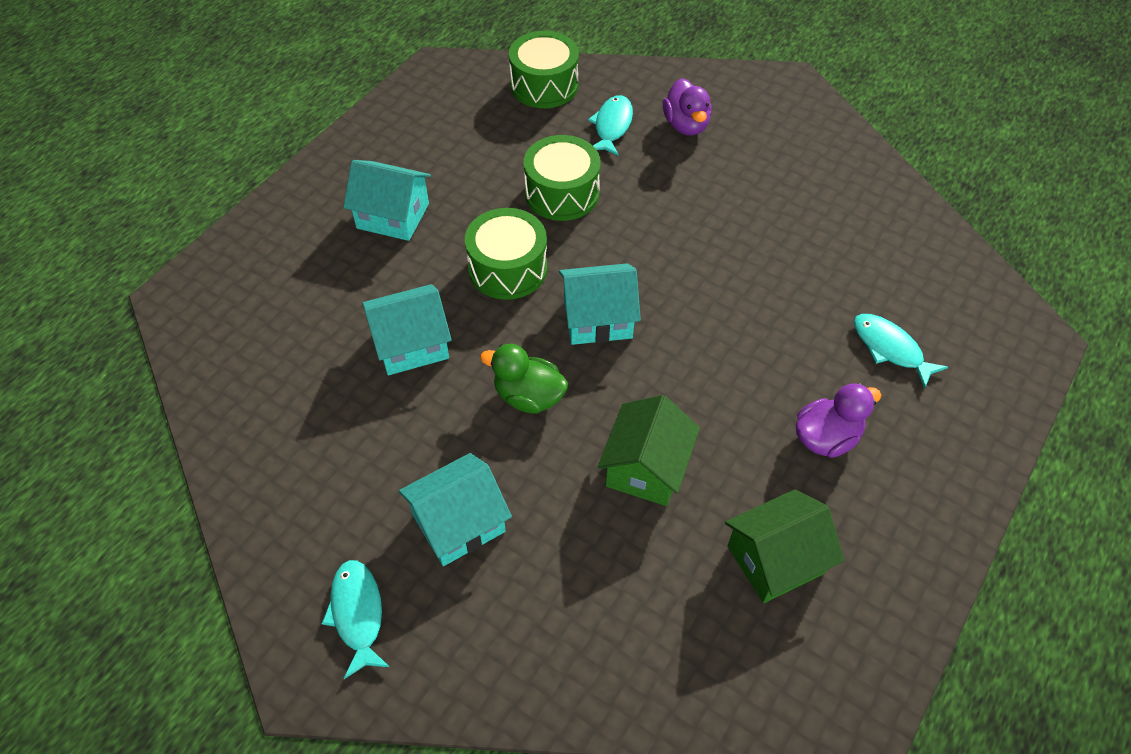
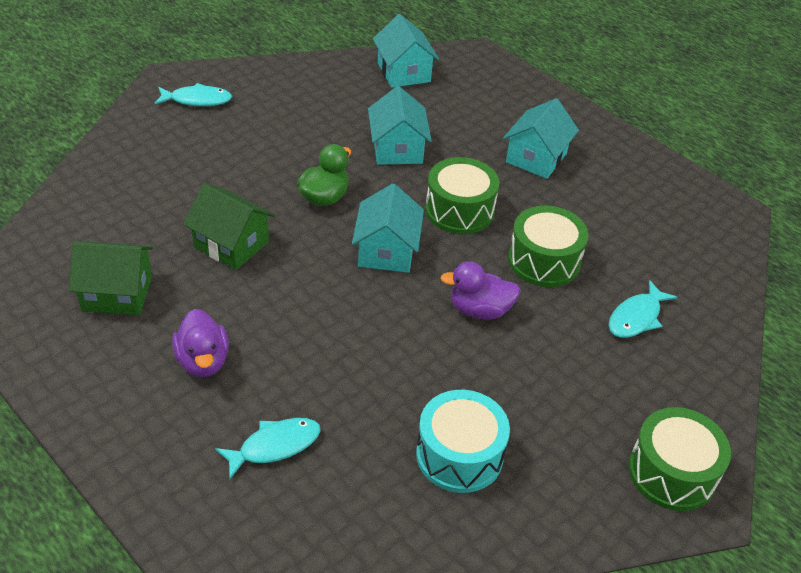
camera: 100 degrees right, 10 degrees down
(459, 523) = (236, 147): turquoise house -> turquoise house (404, 72)
(544, 85) = (705, 280): green drum -> green drum (672, 472)
(612, 126) = (636, 317): turquoise fish -> turquoise fish turned 105 degrees clockwise
(686, 125) = (632, 378): purple duck -> purple duck (479, 310)
(775, 559) = (117, 293): green house -> green house turned 75 degrees counterclockwise
(825, 221) = (459, 455): none -> turquoise drum

